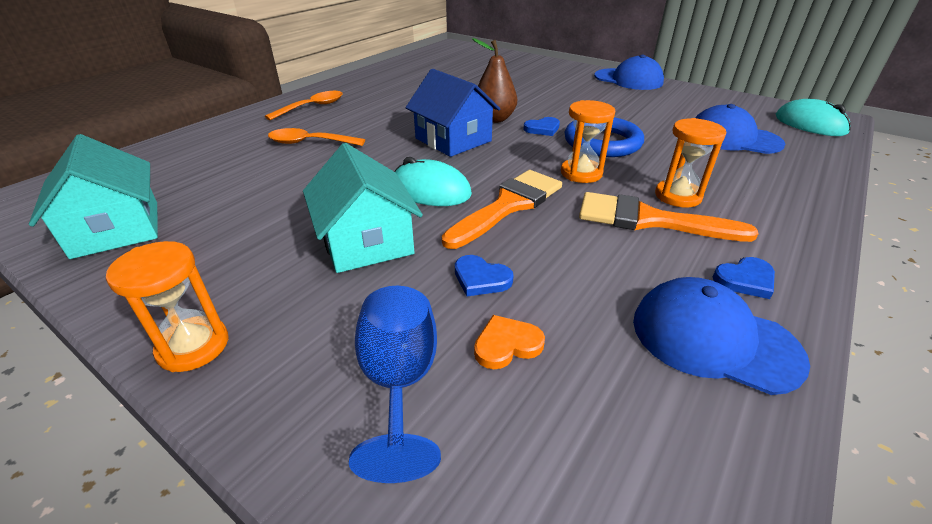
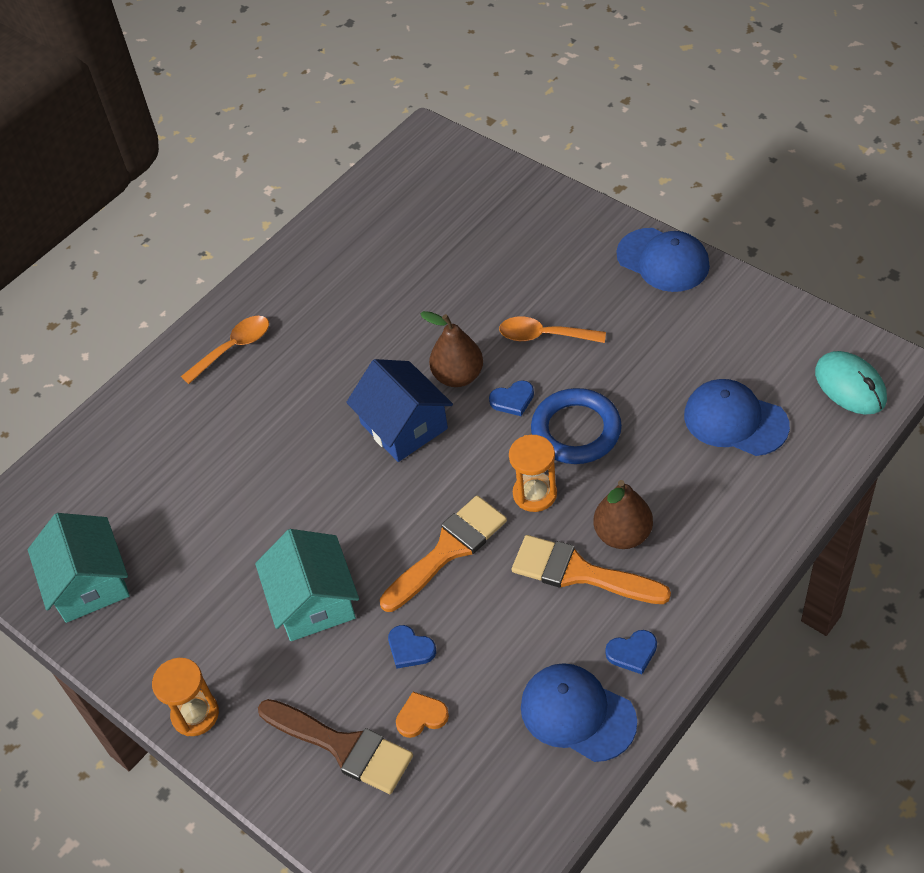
camera: 10 degrees right, 15 degrees up
(309, 143) = (241, 433): orange spoon -> orange spoon (544, 336)
(399, 382) = (343, 747): blue goblet -> brown brush
(430, 190) = (374, 524): turquoise mouse -> none
(678, 196) = (623, 534): orange hourglass -> brown pear

